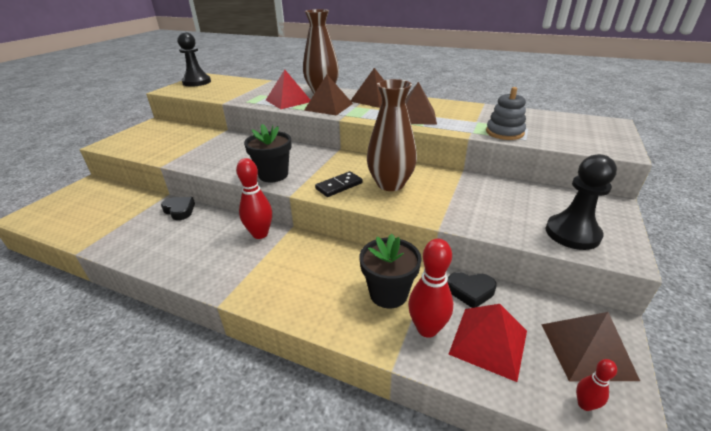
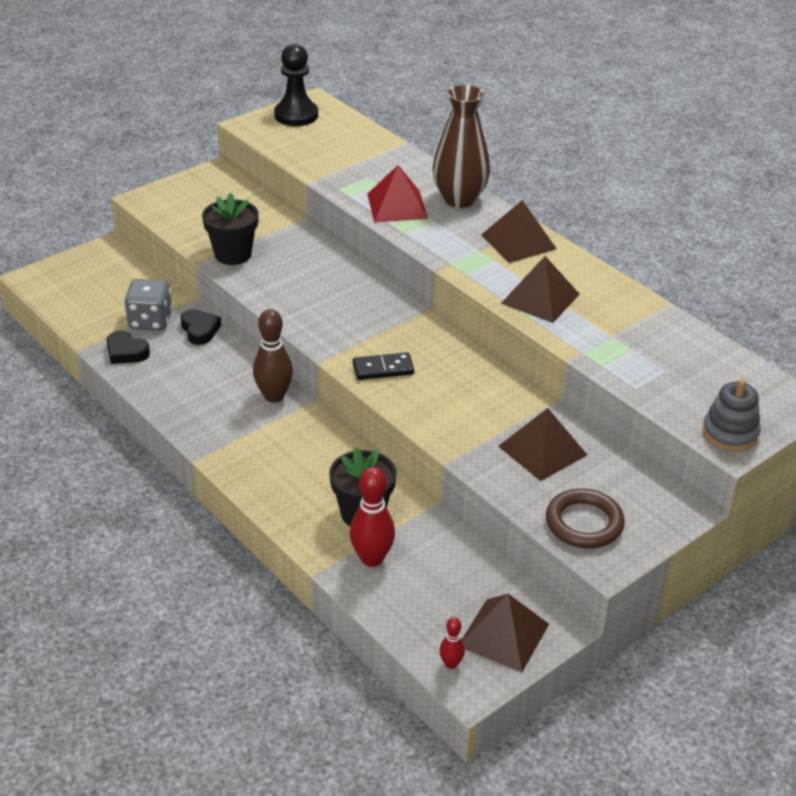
camera: 25 degrees right, 5 degrees up
(137, 216) = (150, 321): none -> grey dice
(260, 234) = (274, 396): red bowling pin -> brown bowling pin
(273, 175) = (318, 324): black flower pot -> black flower pot (233, 254)
(328, 107) = (441, 238): brown pyramid -> brown pyramid (542, 450)
(390, 184) = (445, 388): brown vase -> none
(470, 291) = (448, 544): black heart -> black heart (126, 352)
(488, 342) = (419, 591): red pyramid -> none
(504, 132) = (623, 368): grey stacking toy -> grey stacking toy (730, 433)
(572, 233) = (584, 523): black pawn -> brown ring

